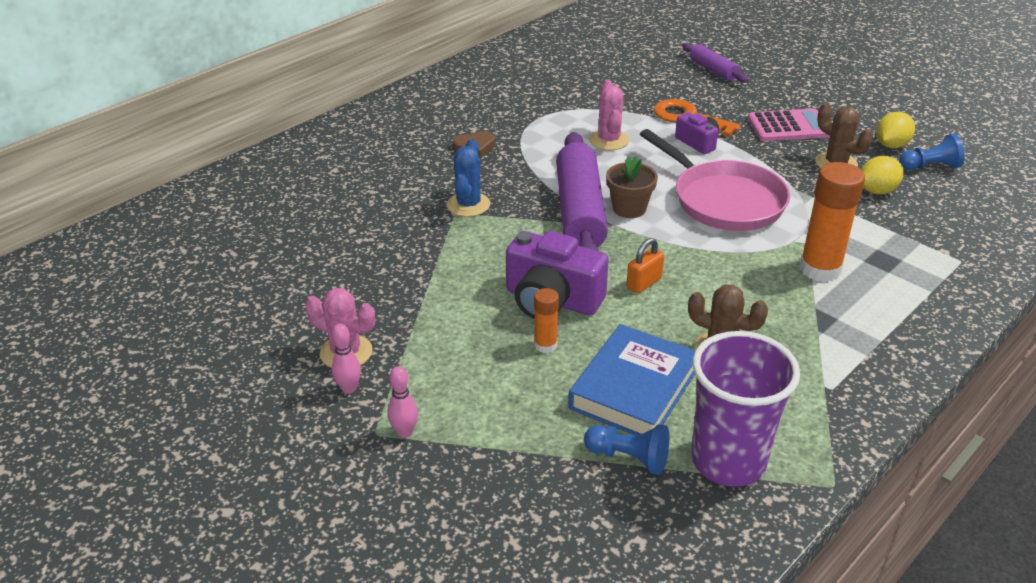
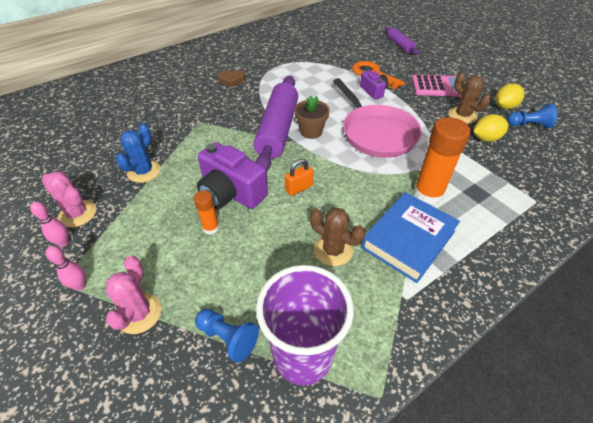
camera: 10 degrees right, 10 degrees up
(468, 205) = (209, 117): blue cactus -> blue cactus (144, 171)
(609, 140) = (316, 84): pink cactus -> pink cactus (139, 313)
(634, 389) = (257, 275): blue book -> blue book (408, 239)

